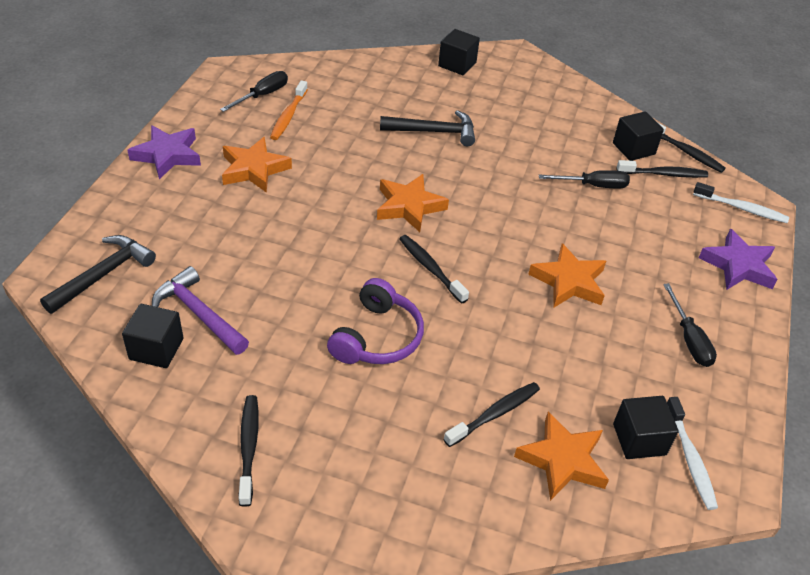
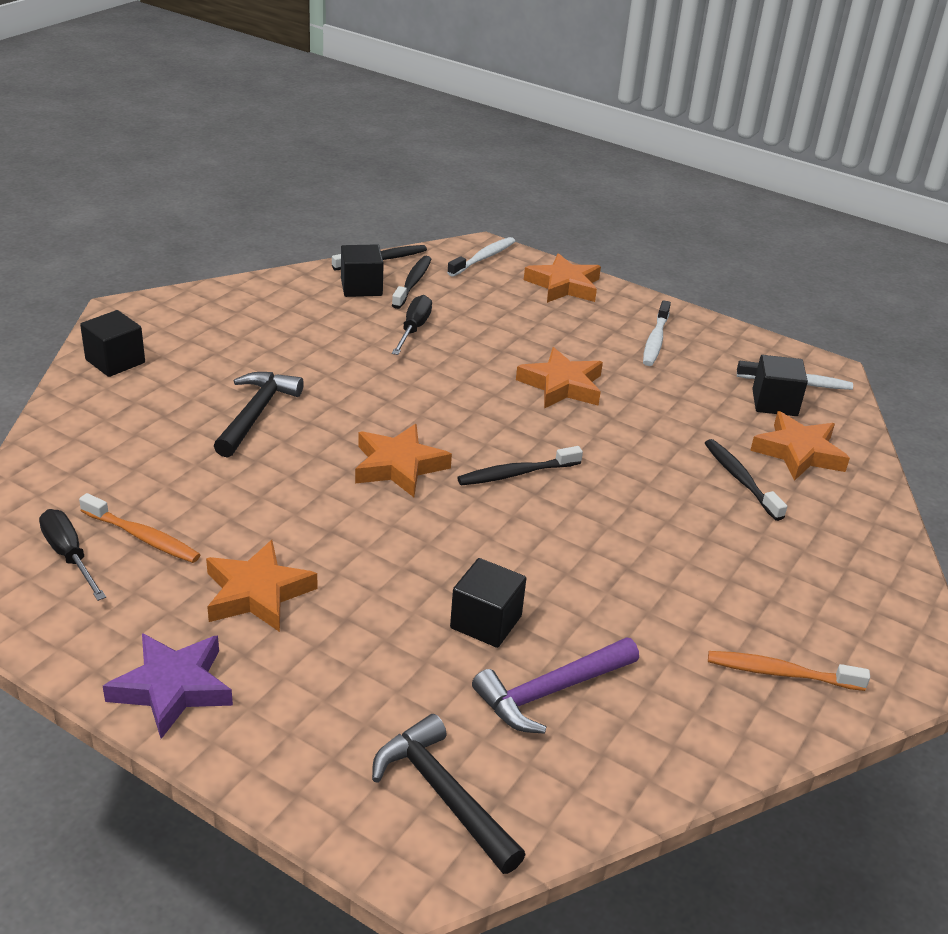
camera: 75 degrees left, 10 degrees down
(156, 349) = (610, 744): black cube -> black cube (486, 622)
(249, 447) = (780, 673): black toothbrush -> orange toothbrush
(377, 337) = (621, 538): purple headphones -> none
(689, 339) = (655, 340): black screwdriver -> white toothbrush
(738, 266) = (564, 285): purple star -> orange star

